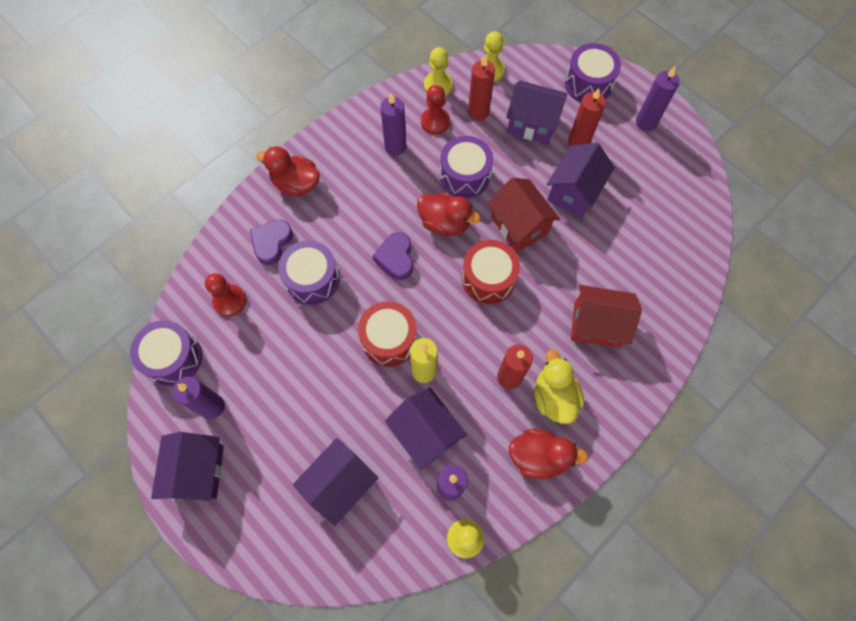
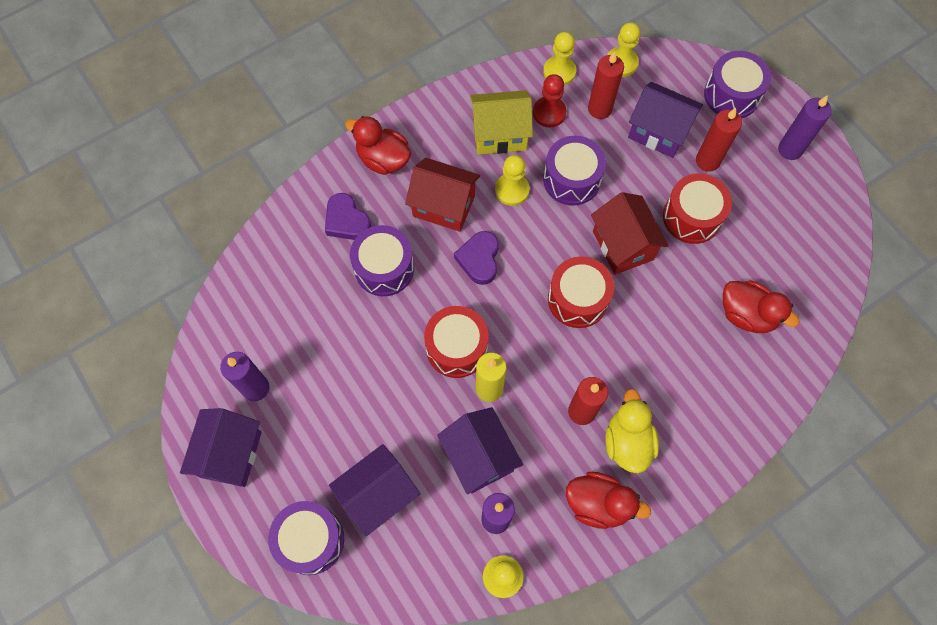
camera: 10 degrees right, 0 degrees up
(173, 358) = (223, 329): purple drum -> purple drum (311, 540)
(229, 301) = (291, 277): red pawn -> none
(272, 243) = (346, 221): purple heart -> purple heart turned 75 degrees counterclockwise
(395, 146) = (499, 134): purple candle -> yellow house
(414, 193) = (512, 190): none -> yellow pawn
(445, 223) = (540, 229): red duck -> red duck (746, 314)
(574, 192) = (692, 217): purple house -> red drum
(596, 325) = (689, 370): red house -> red house (444, 206)

